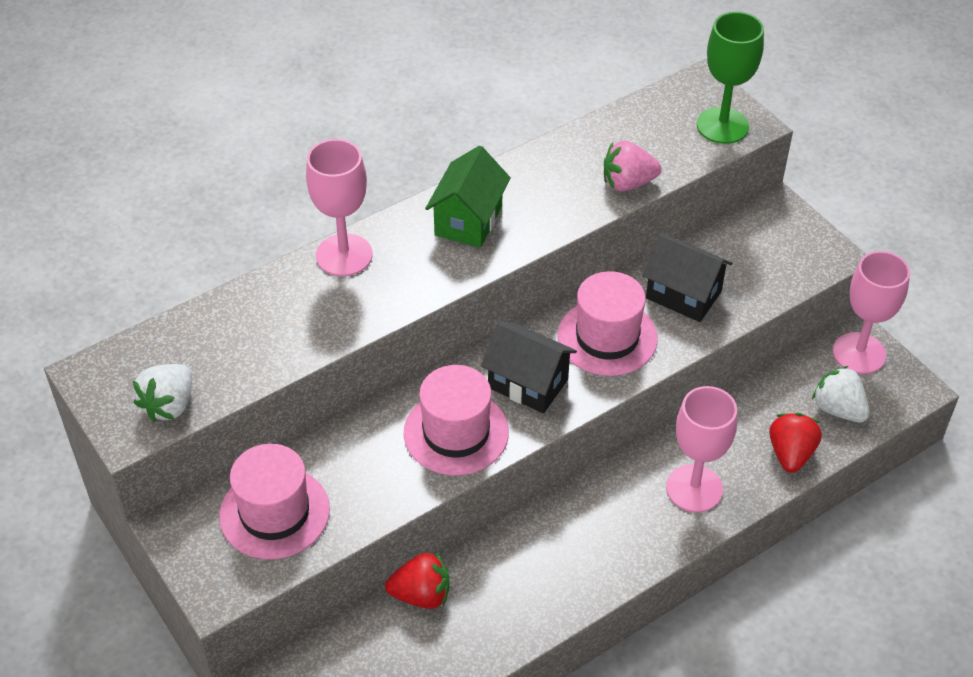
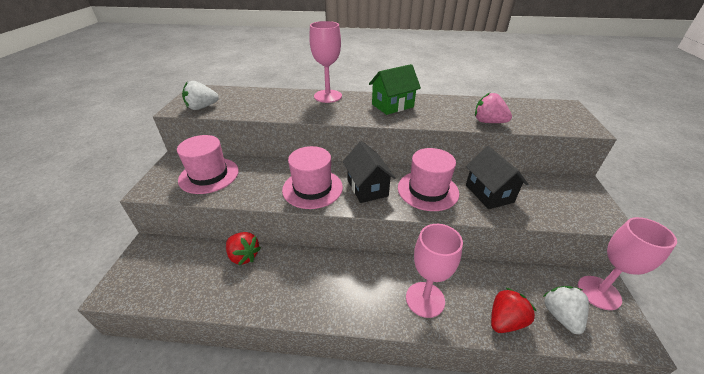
camera: 40 degrees right, 10 degrees down
(722, 126) = (567, 122): green goblet -> none

